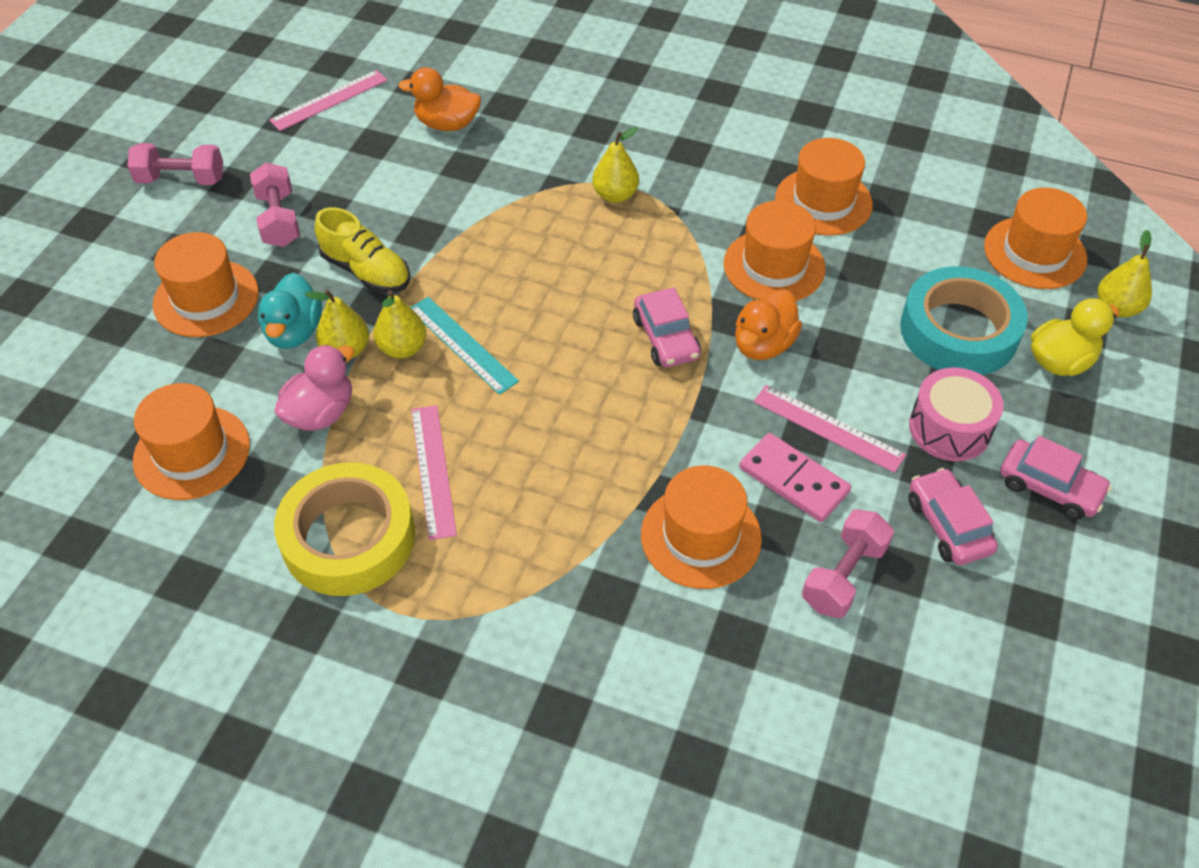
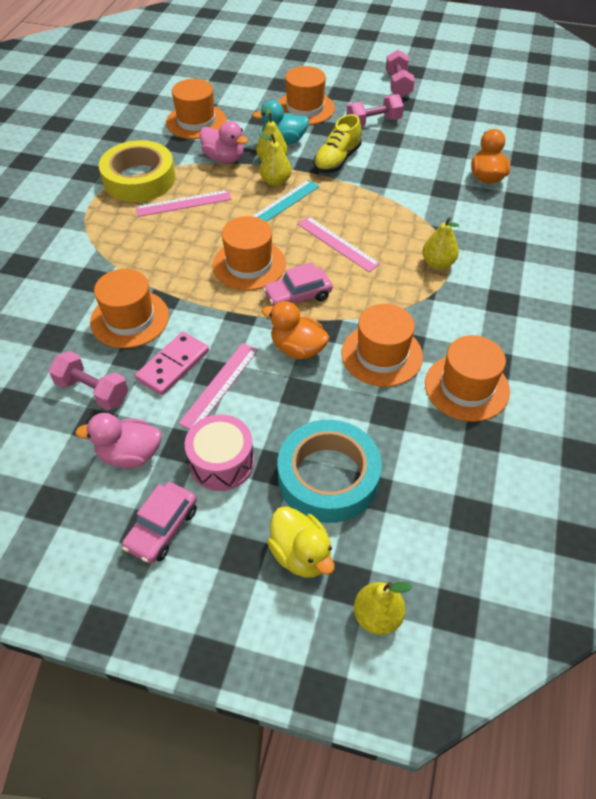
camera: 85 degrees right, 0 degrees up
(329, 100) = (491, 126): pink ruler -> pink ruler (337, 243)
(948, 525) = (129, 455): pink car -> pink duck
(1035, 253) = (440, 549): orange hat -> orange hat (249, 264)

